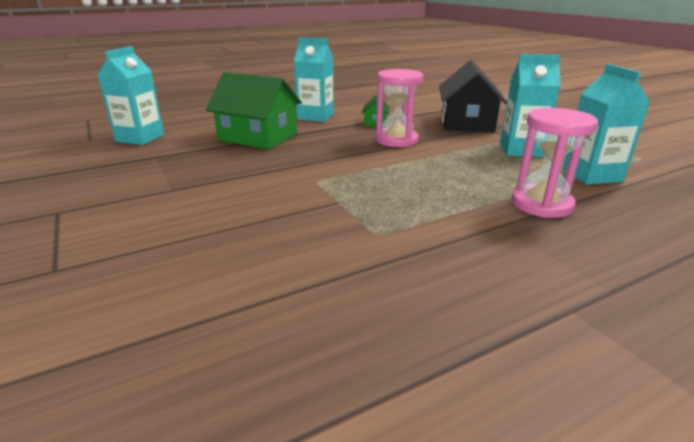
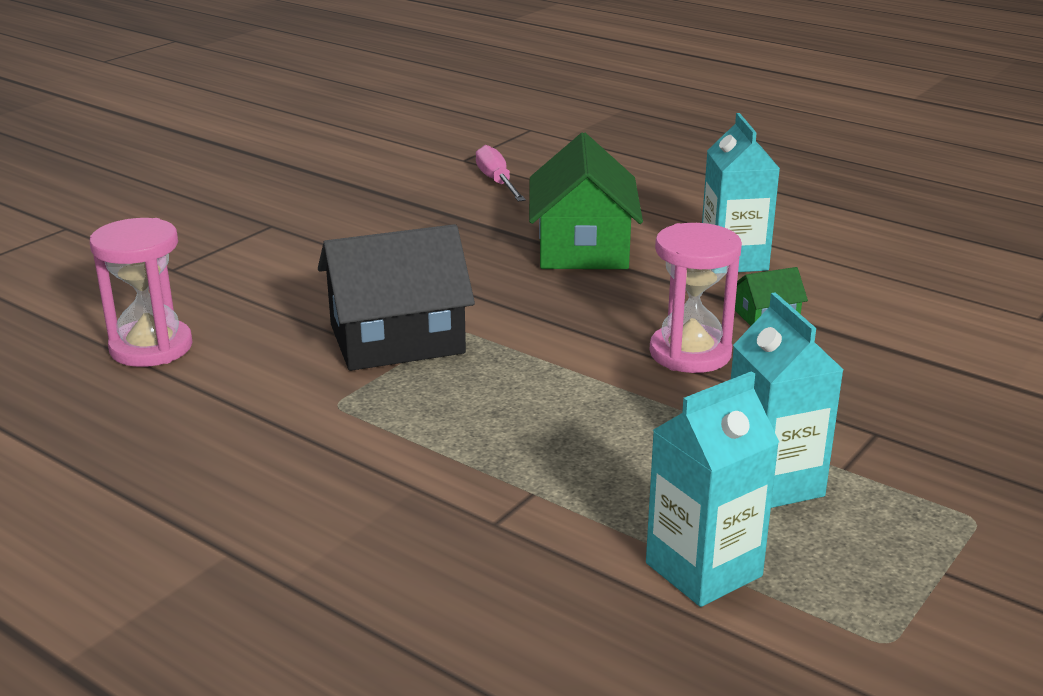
camera: 65 degrees right, 0 degrees up
(140, 138) = (497, 182): turquoise carton -> pink screwdriver
(466, 123) = (886, 405): black house -> black house (397, 339)
(541, 204) = (518, 519): pink hourglass -> pink hourglass (151, 347)

